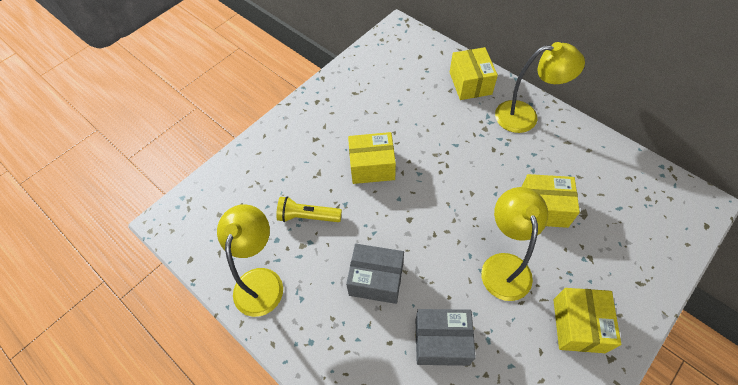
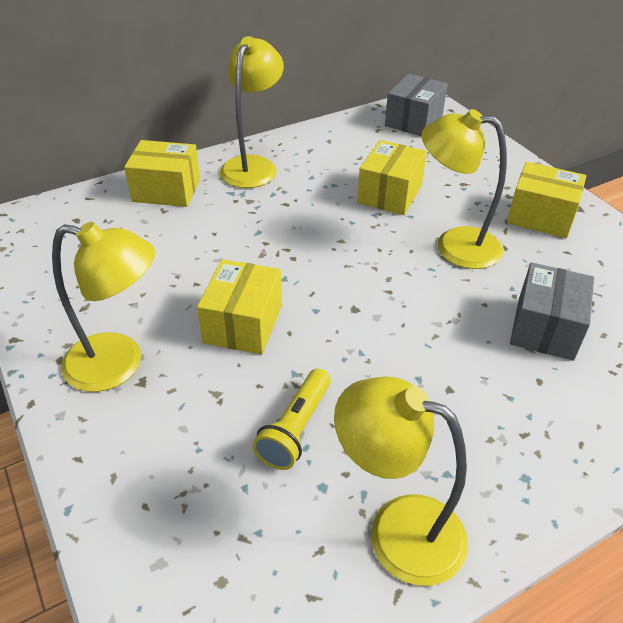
camera: 75 degrees left, 15 degrees down
(322, 125) = (119, 364): none -> yellow lamp
(376, 279) = (439, 370): grey box -> grey box (413, 121)

